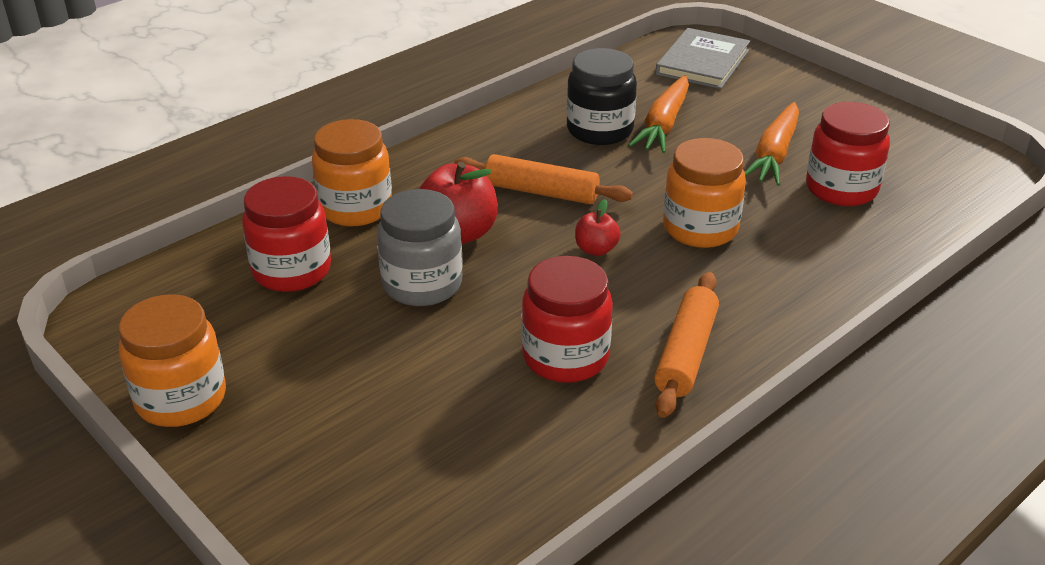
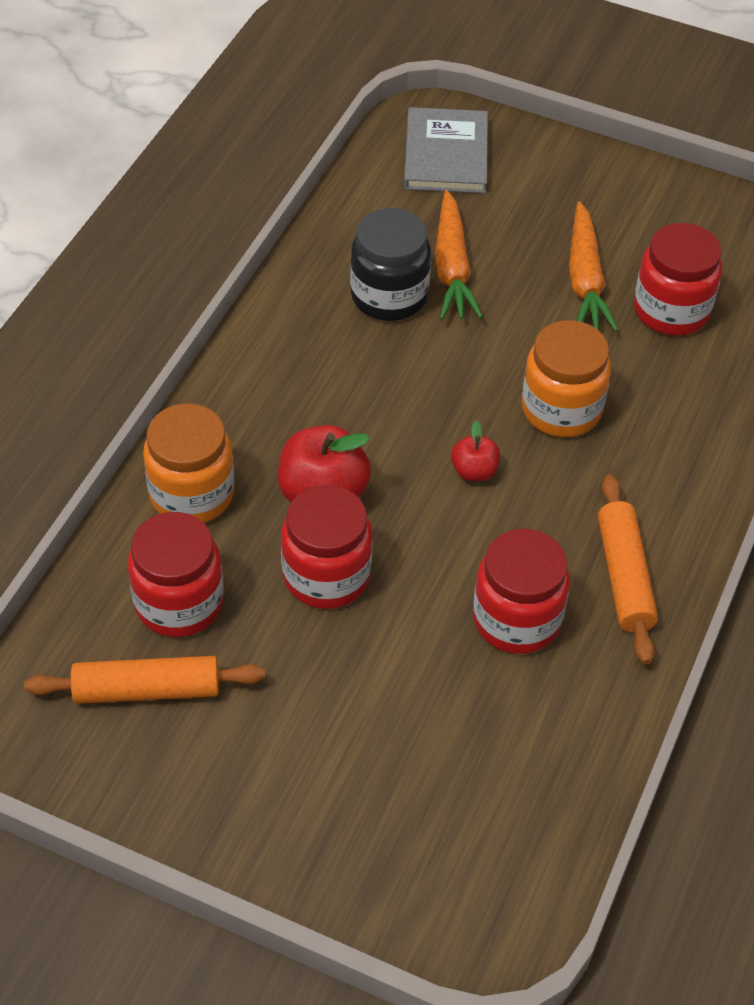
camera: 25 degrees left, 15 degrees up
(181, 399) = (175, 804): orange jar -> none
(422, 284) = (326, 576): grey jar -> red jar
(541, 192) = (376, 408): orange rolling pin -> orange rolling pin (147, 690)

